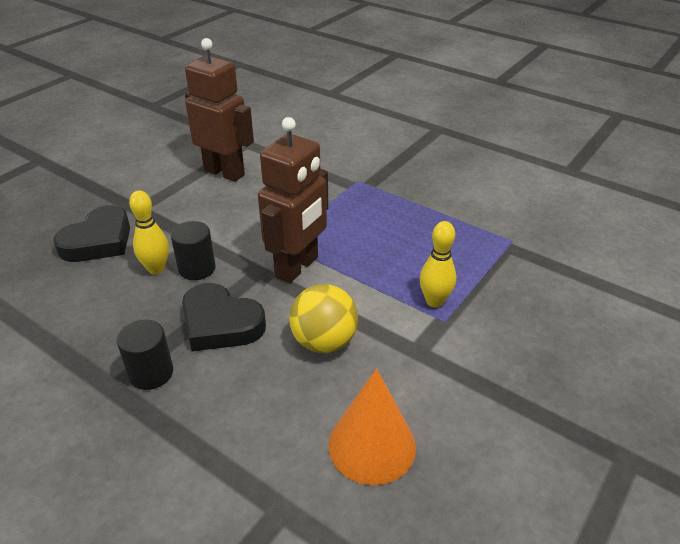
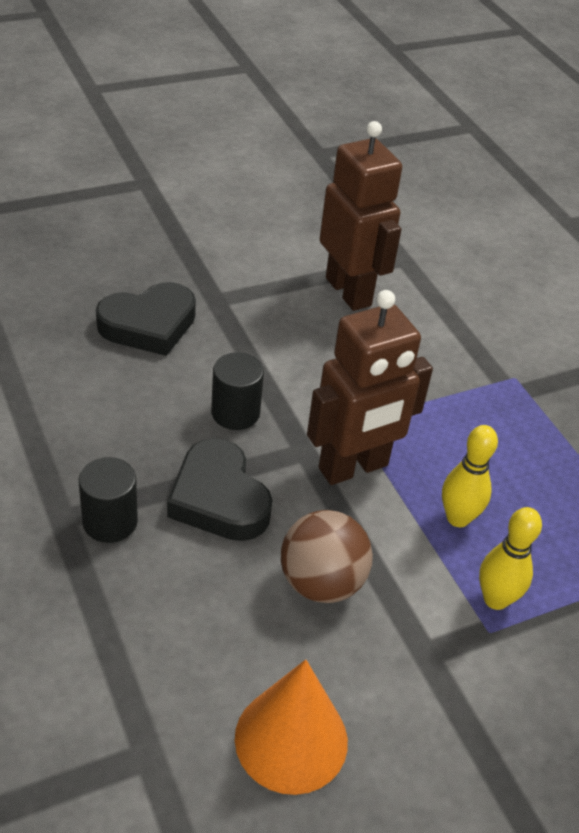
camera: 25 degrees right, 5 degrees up
(156, 269) = (190, 392): yellow bowling pin -> yellow bowling pin (458, 518)
(324, 342) = (321, 582): yellow ball -> brown ball

